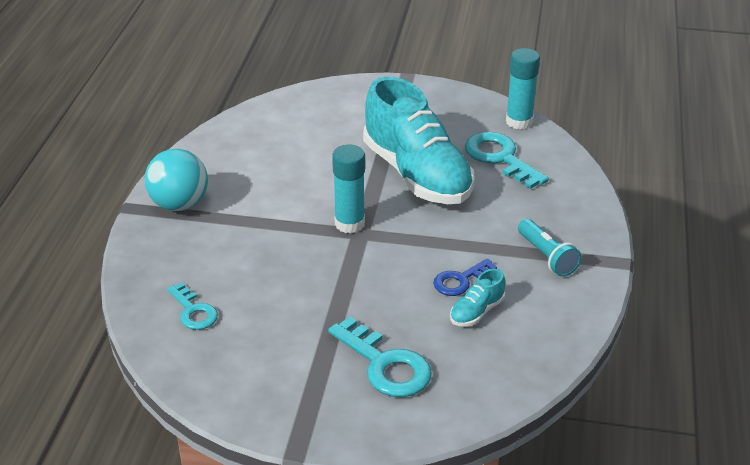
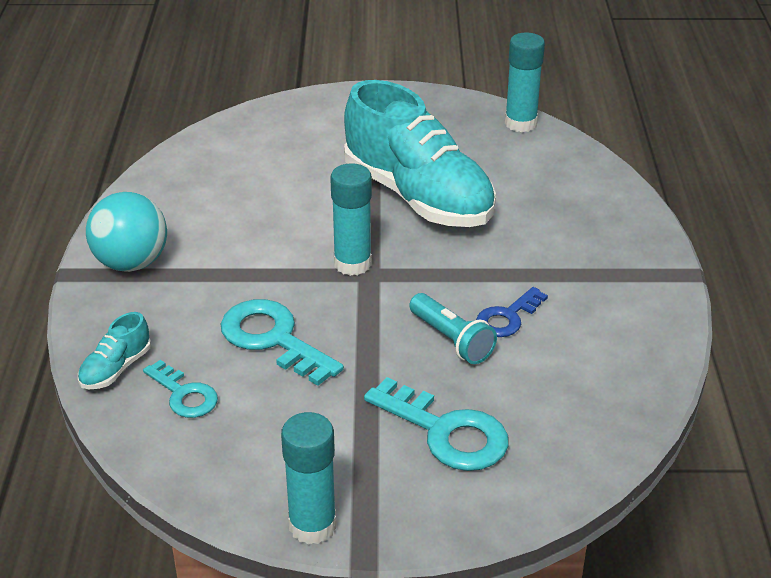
camera: 10 degrees left, 0 degrees up
(263, 422) = (312, 525): none -> turquoise glue stick
(477, 312) = (539, 353): turquoise shoe -> turquoise shoe (116, 369)
(500, 158) = (511, 167): turquoise key -> turquoise key (273, 339)
(547, 257) = (602, 277): turquoise flashlight -> turquoise flashlight (451, 340)

